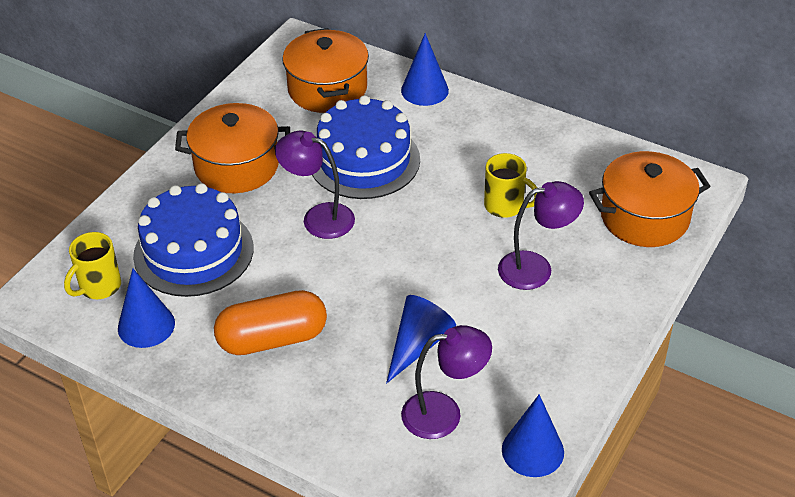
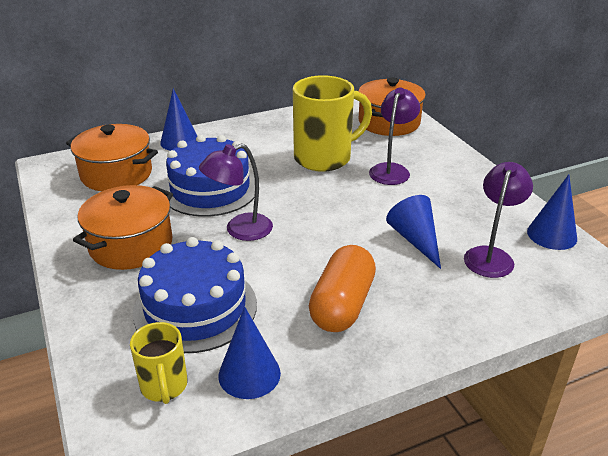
camera: 55 degrees left, 10 degrees down
(505, 206) = (325, 158): yellow mug -> yellow mug, size x1.87

